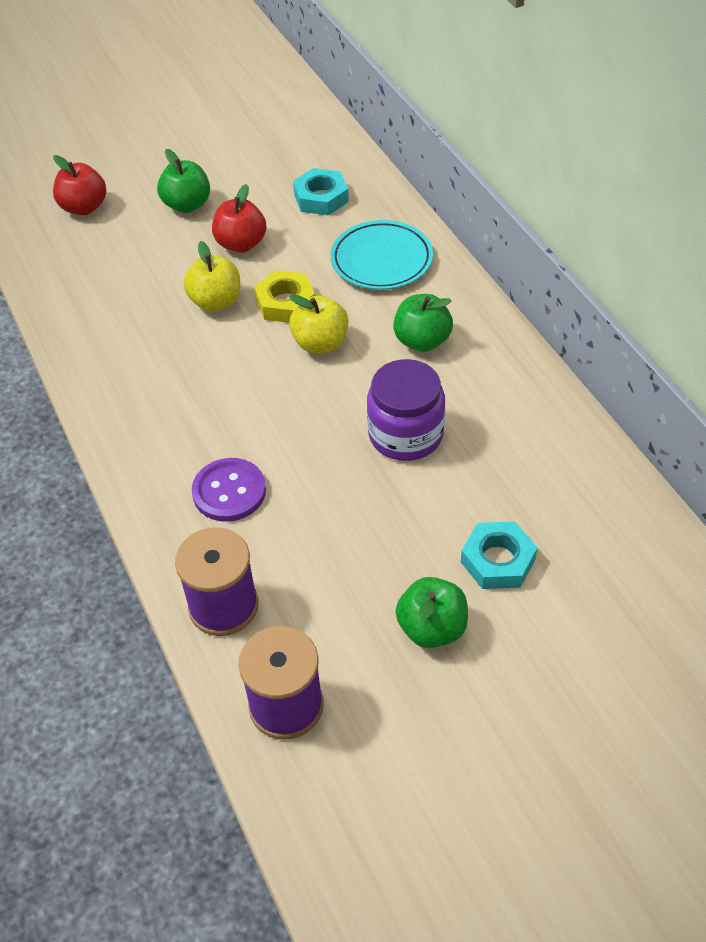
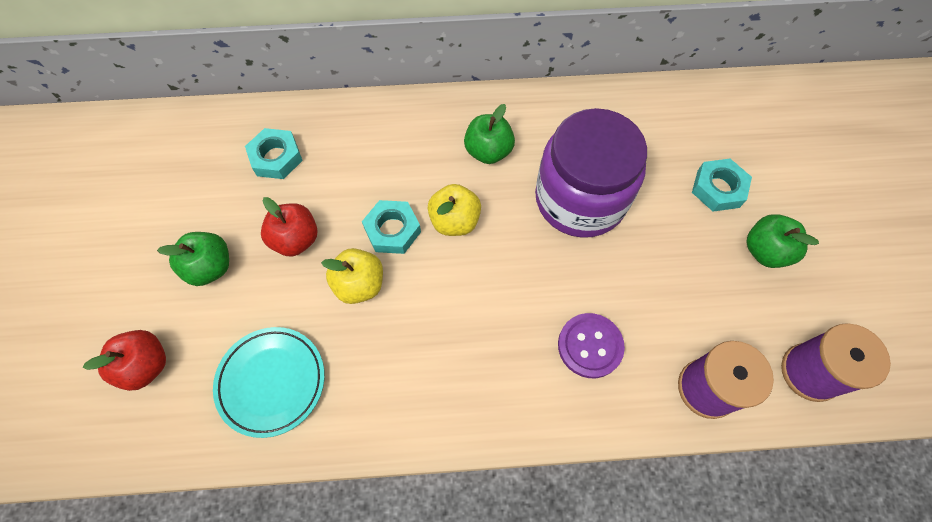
camera: 70 degrees left, 15 degrees up
(285, 303) = (392, 230): yellow nut -> turquoise nut
(381, 260) = (382, 143): turquoise plate -> turquoise plate (272, 382)
(406, 434) = (580, 199): purple jar -> purple jar, size x1.50

